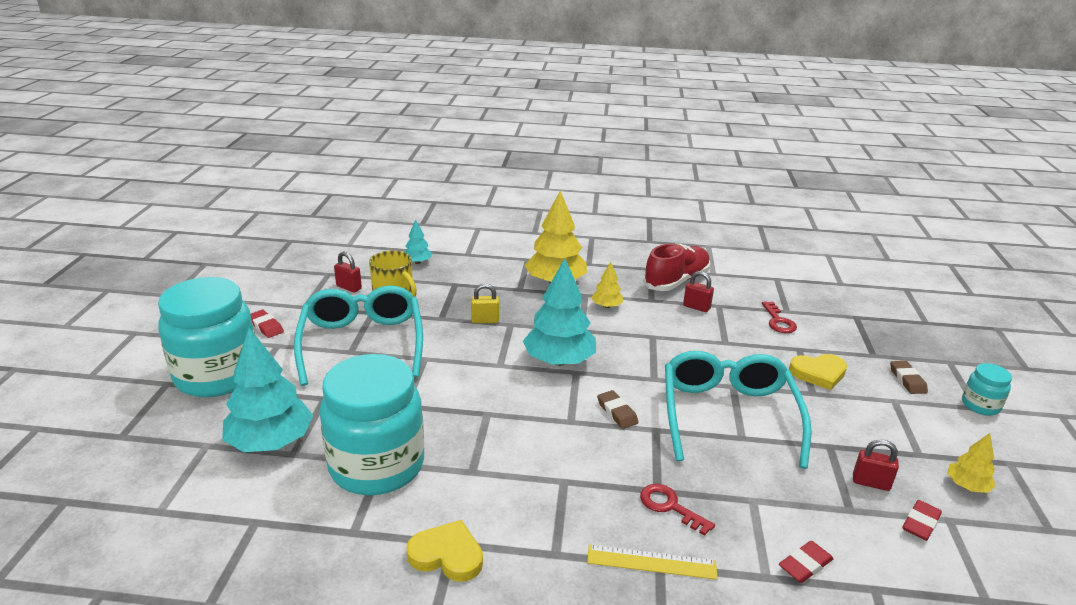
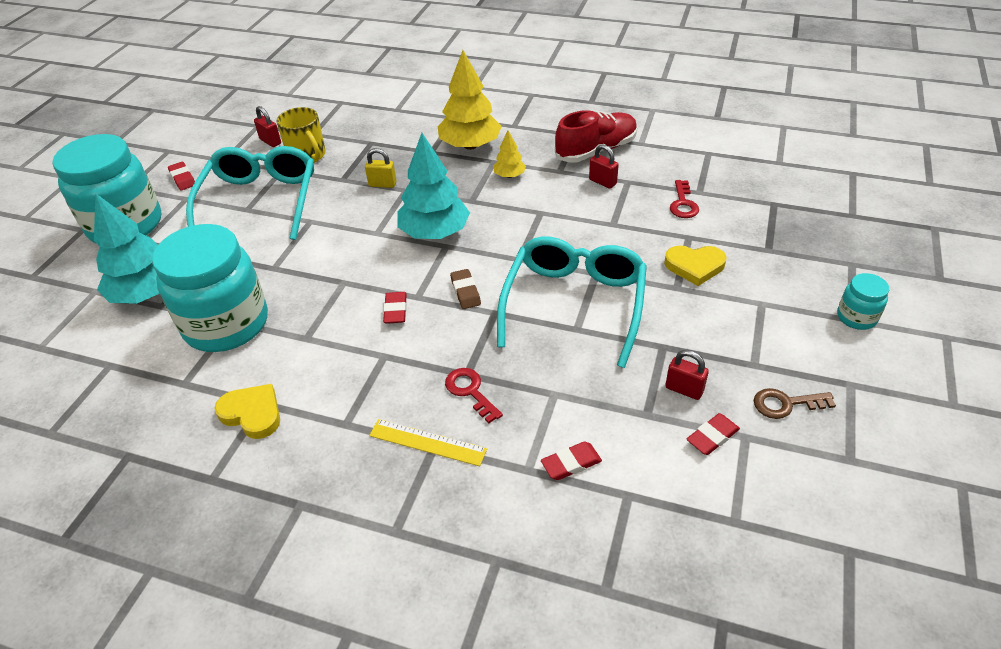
camera: 15 degrees right, 15 degrees up
(417, 262) = (345, 116): turquoise tree -> none
(555, 436) = (395, 310): none -> red eraser
(907, 380) = (789, 281): brown eraser -> none
(967, 486) = (786, 404): yellow tree -> brown key

